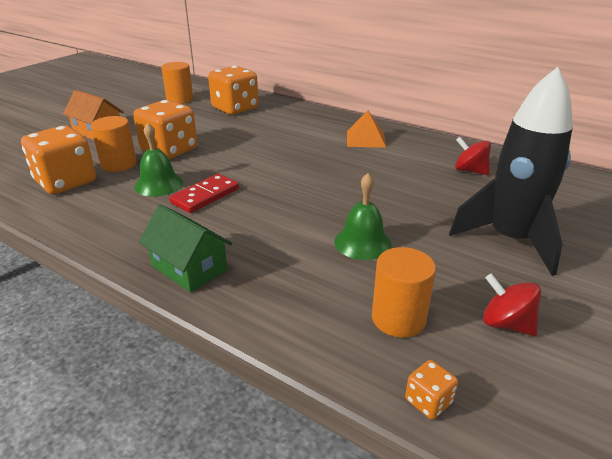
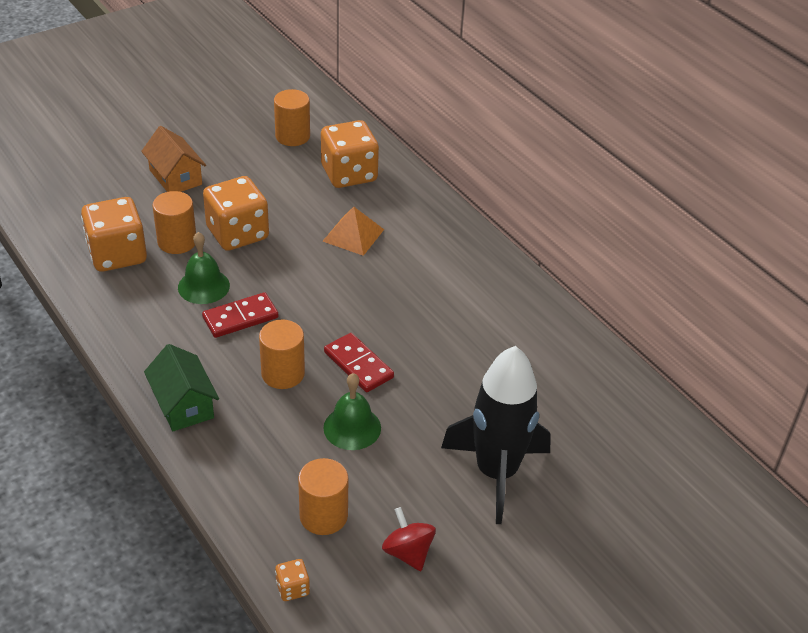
camera: 20 degrees right, 10 degrees up
(270, 222) = (283, 374): none -> orange cylinder
(330, 201) = (358, 365): none -> red domino
(365, 139) = (467, 279): orange pyramid -> orange pyramid (353, 235)
(470, 171) = (543, 368): red spinning top -> none

